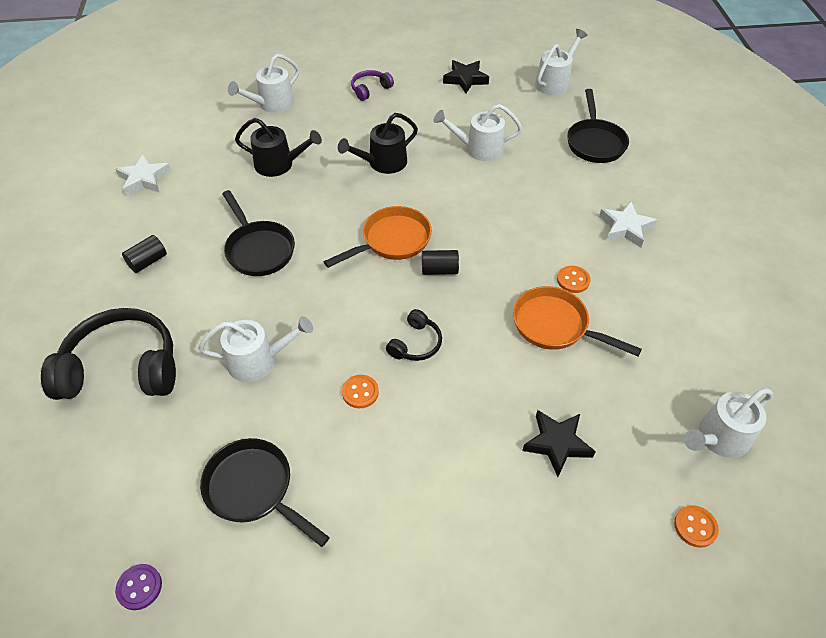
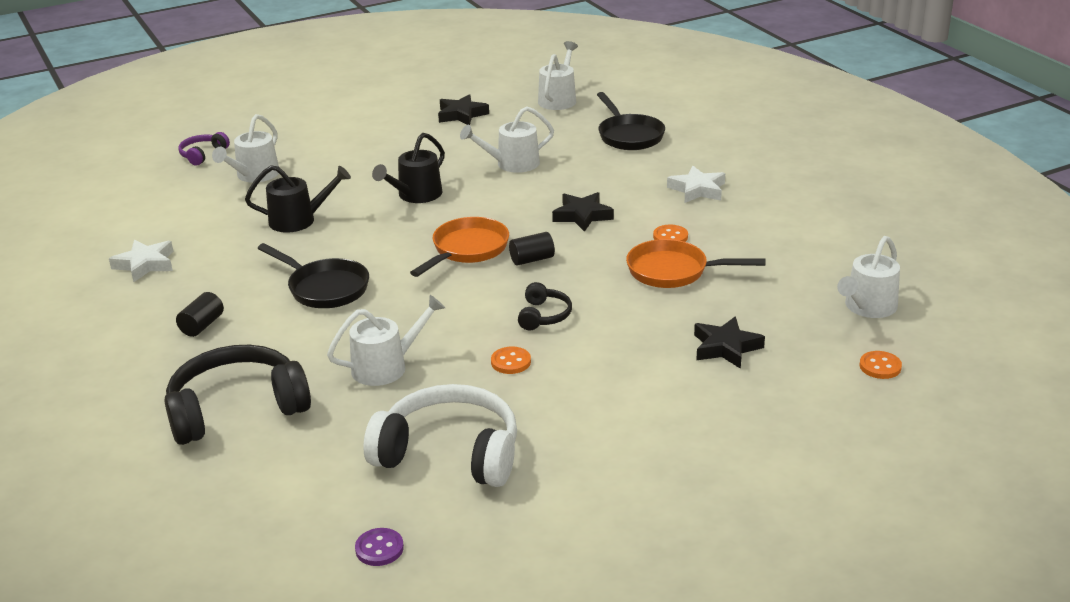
camera: 20 degrees left, 20 degrees down
(254, 489) = (449, 453): black pan -> white headphones
(370, 89) = (360, 142): purple headphones -> purple headphones (203, 155)
(508, 229) = (582, 216): none -> black star

